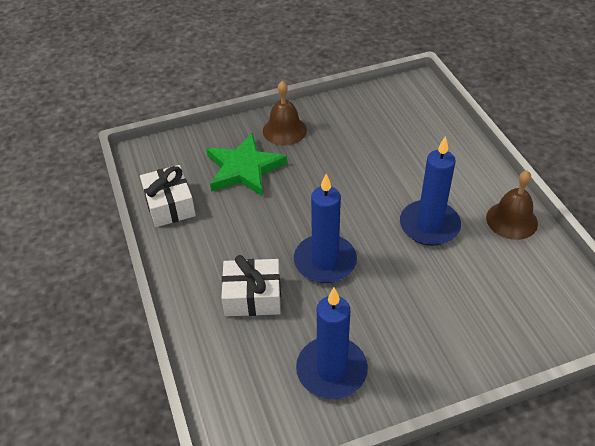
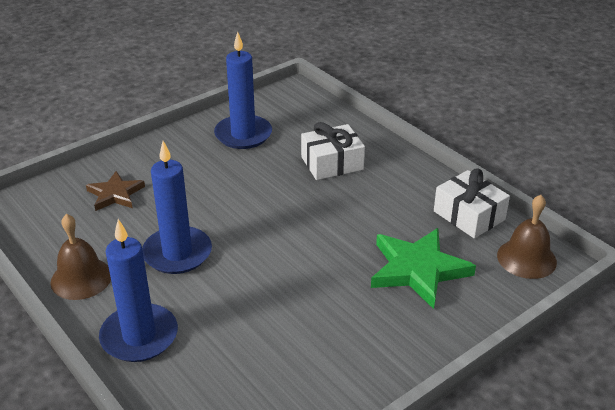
camera: 160 degrees right, 10 degrees down
(284, 130) = (401, 333): brown bell -> brown bell (526, 258)
(325, 261) = (278, 200): blue candle -> blue candle (139, 336)
(486, 309) = (115, 194): none -> brown star

